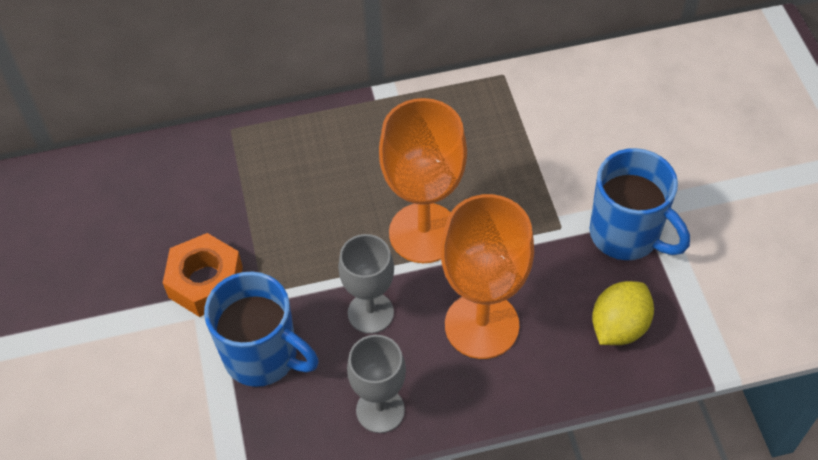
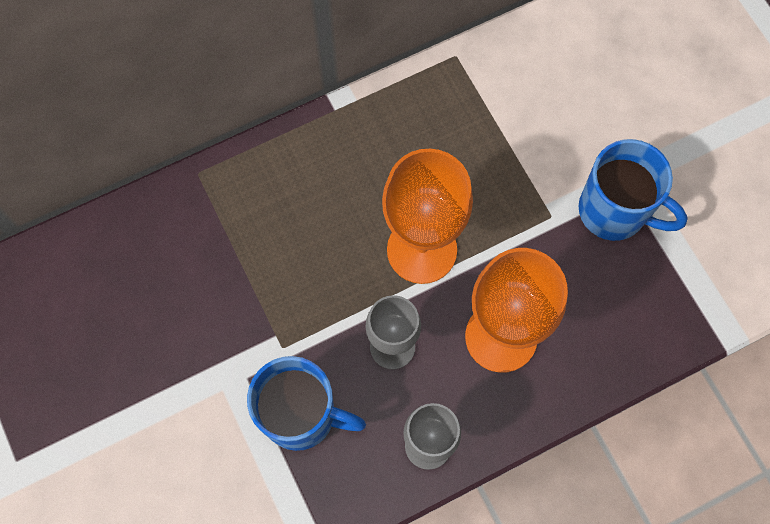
camera: 15 degrees left, 15 degrees up
(206, 282) = (222, 349): orange nut -> none
(618, 327) = (628, 310): yellow lemon -> none

